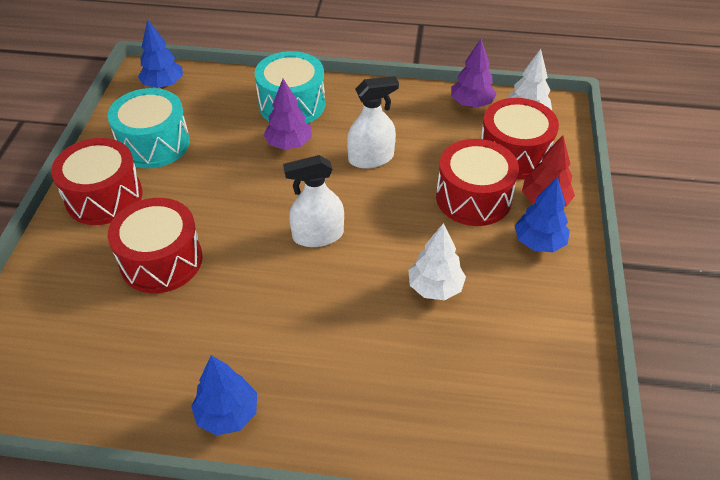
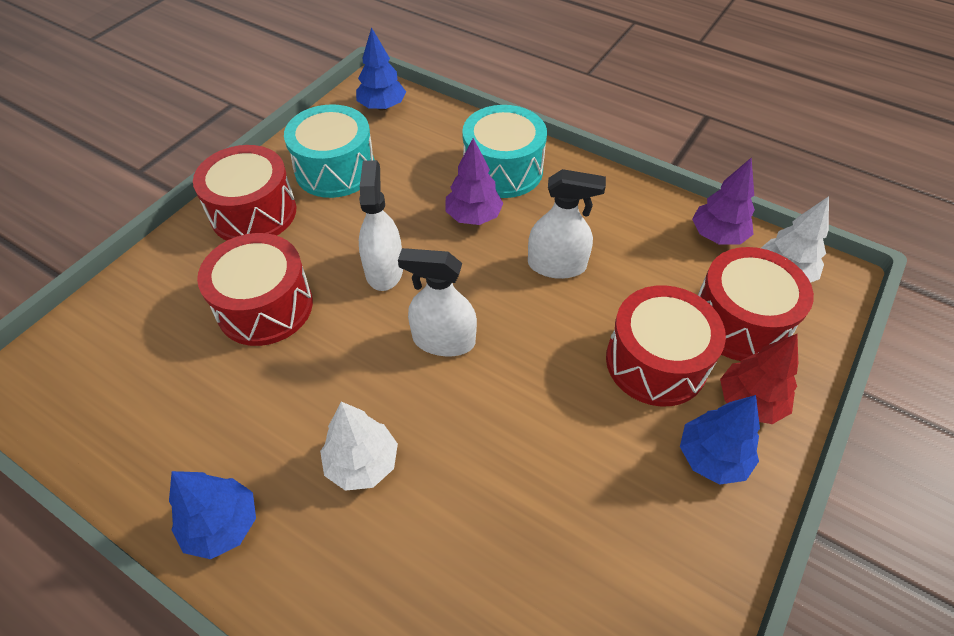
camera: 25 degrees right, 5 degrees up
(242, 203) = (384, 270): none -> white spray bottle
(435, 288) = (544, 465): white tree -> white tree (362, 463)

